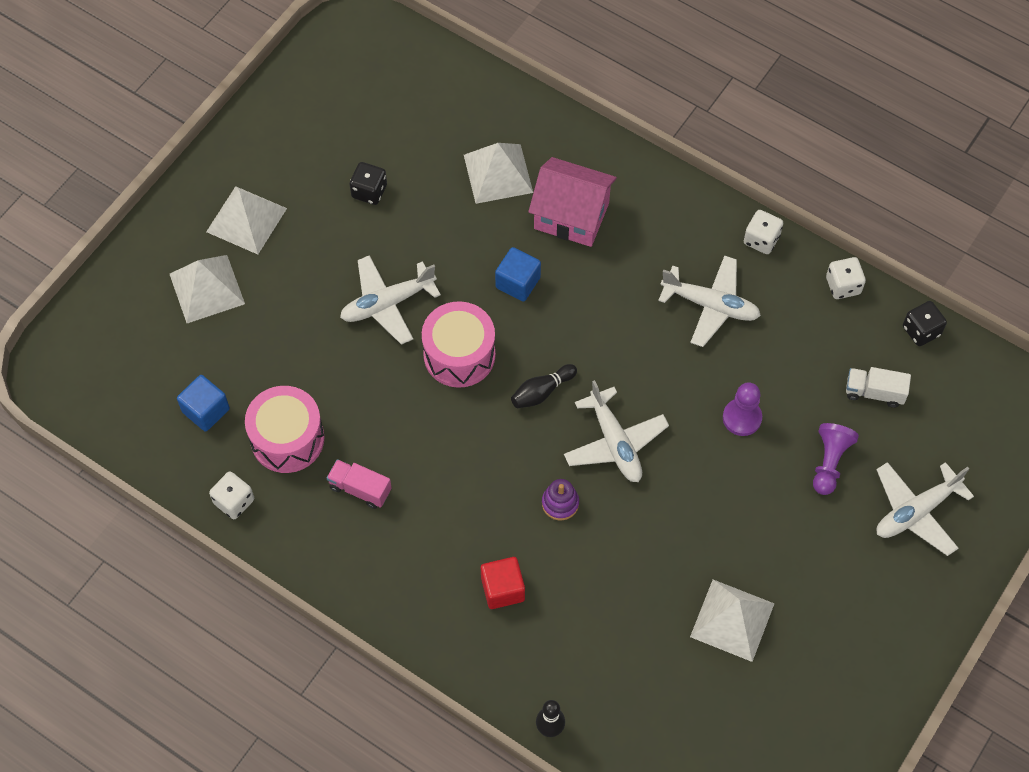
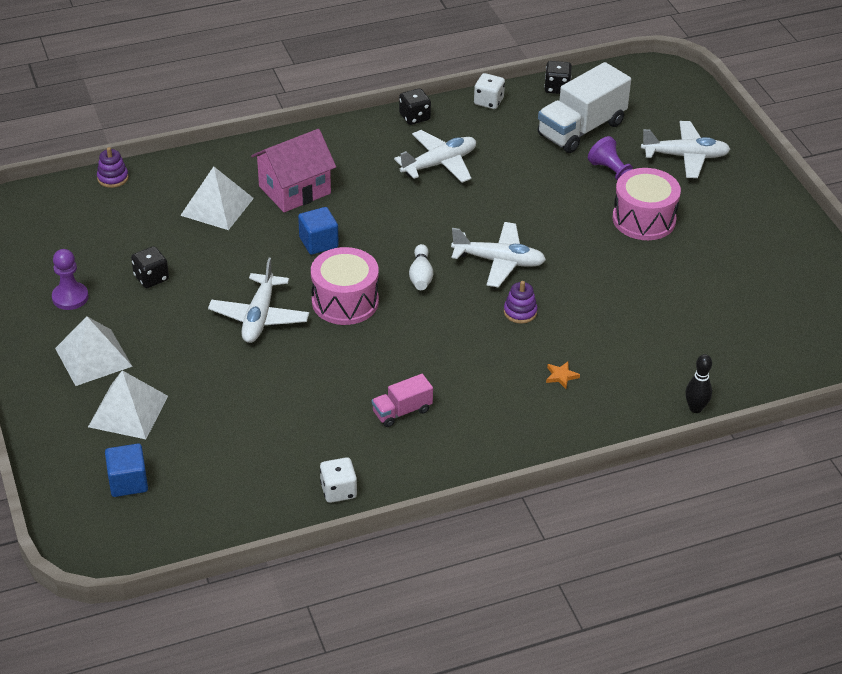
camera: 55 degrees left, 20 degrees down
(206, 410) = (238, 467): blue cube -> blue cube (128, 482)
(287, 439) = (315, 431): pink drum -> pink drum (644, 219)
(467, 71) = (113, 178): none -> purple stacking toy
(502, 589) = (561, 376): red cube -> orange star
(542, 392) = (421, 276): black bowling pin -> white bowling pin
(732, 620) = (690, 276): white pyramid -> none
(742, 418) = (540, 194): purple pawn -> purple pawn (70, 297)
(761, 240) = (414, 117): white dice -> black dice
(874, 392) = (581, 129): white truck -> white truck, size x1.95
(916, 511) = (685, 156): white plane -> white plane turned 90 degrees counterclockwise

